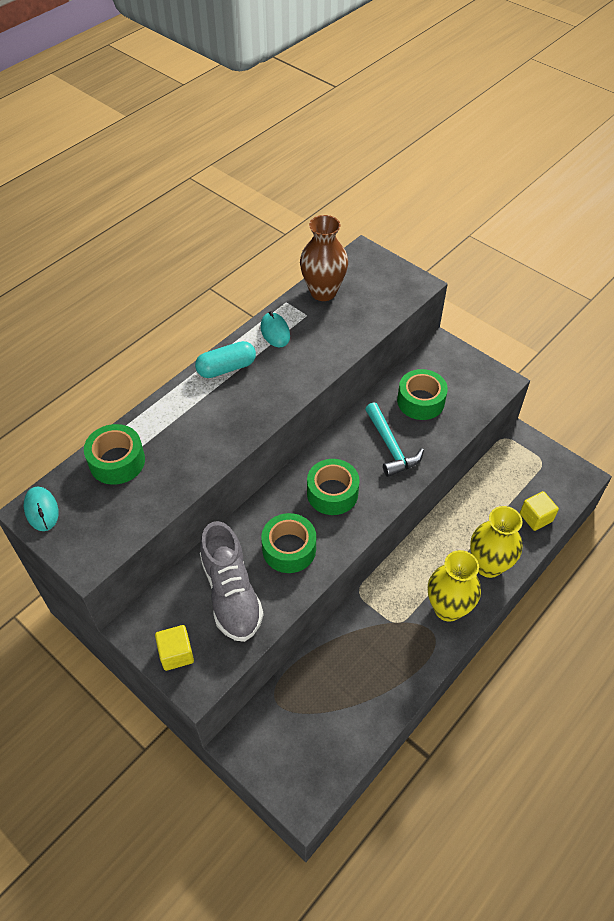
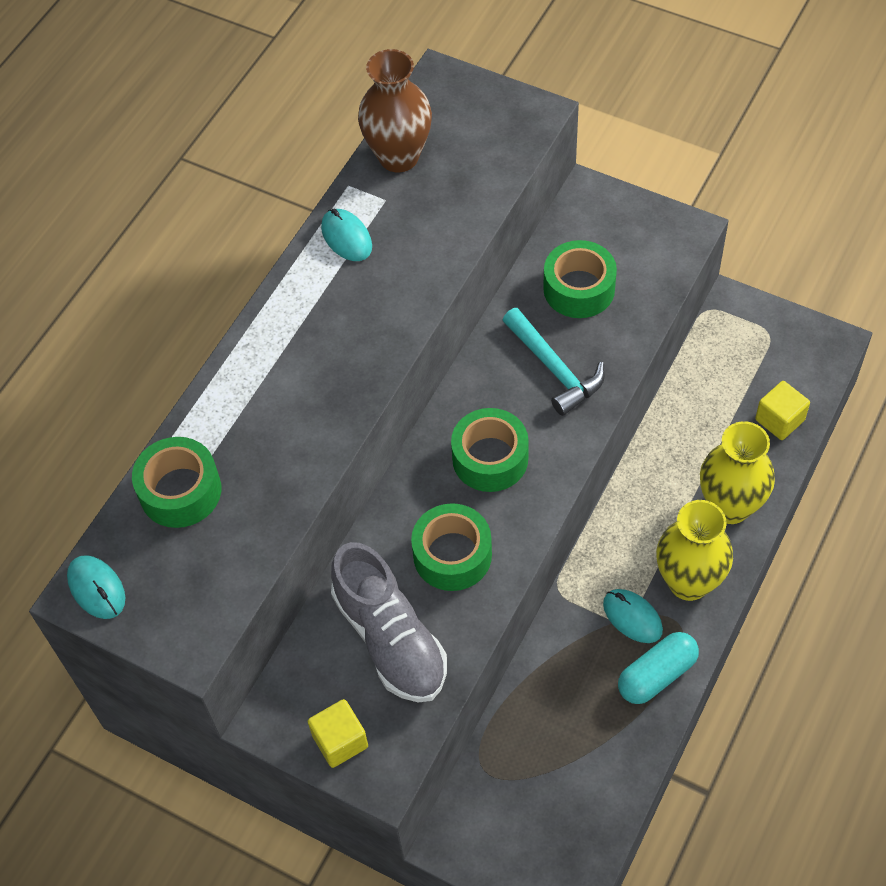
camera: 10 degrees left, 5 degrees up
(226, 368) = (292, 311): turquoise capsule -> turquoise capsule (657, 675)
(403, 622) = (632, 617): none -> turquoise mouse

